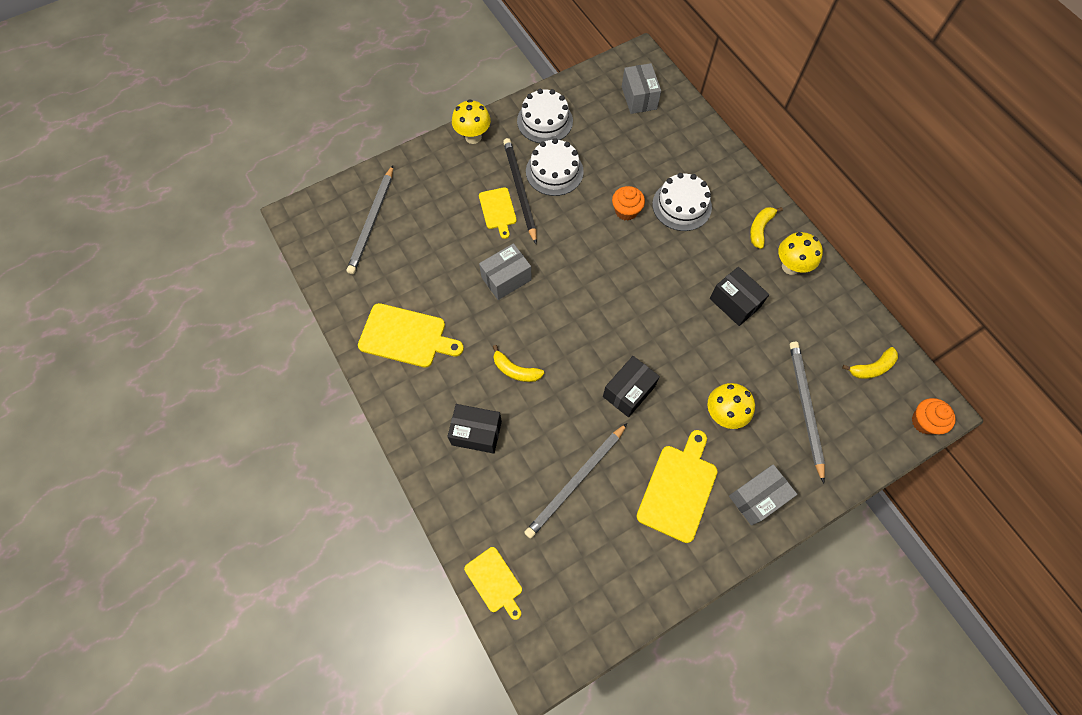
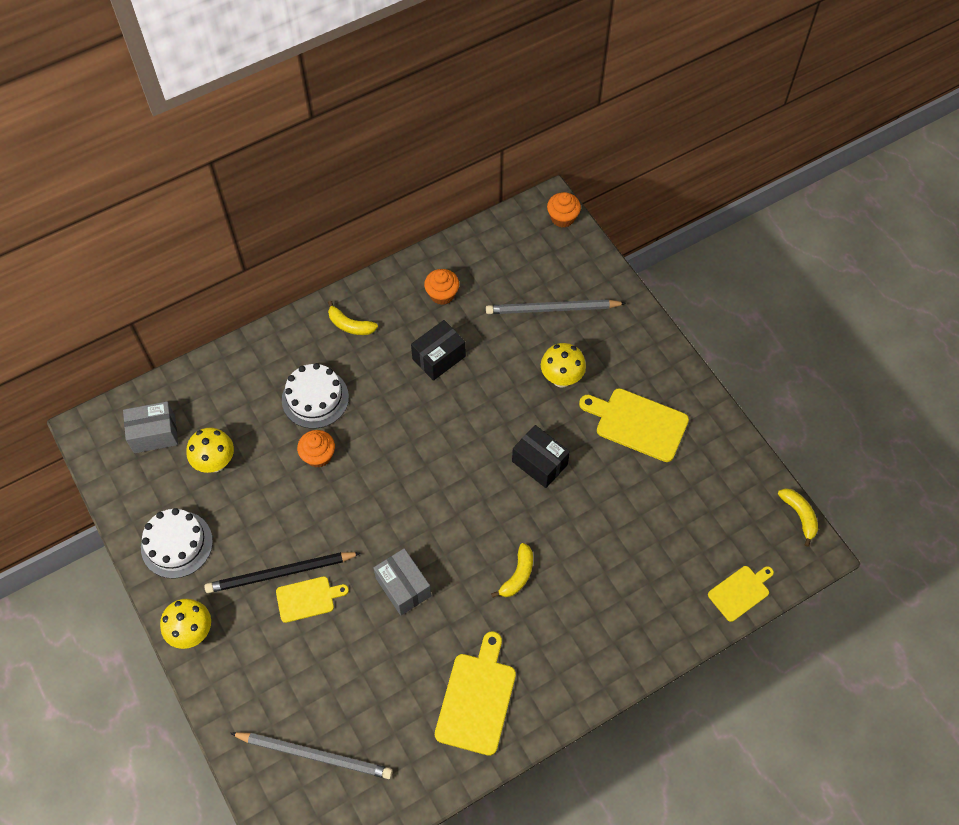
camera: 90 degrees left, 5 degrees down
(476, 433) = (590, 614): black box -> none
(554, 171) = (256, 533): white cake -> none
(576, 481) = (636, 516): grey pencil -> none
(757, 498) = (642, 358): grey box -> none
(790, 266) = (397, 303): yellow mushroom -> yellow mushroom (216, 463)
(806, 305) = (442, 294): none -> orange cupcake
(871, 368) = (510, 250): yellow banana -> yellow banana (799, 515)

